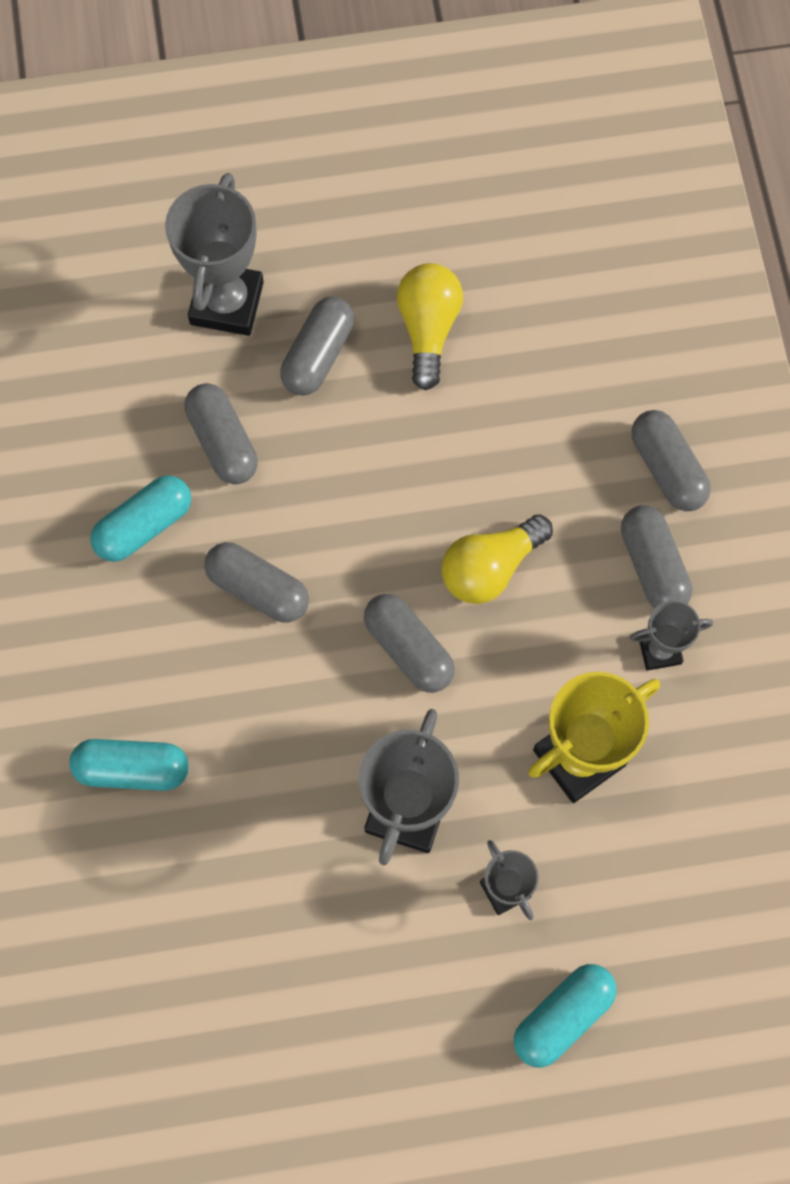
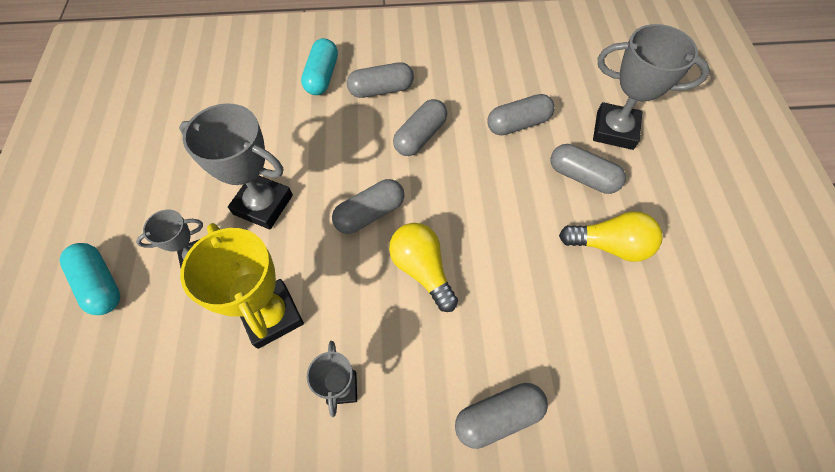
camera: 95 degrees right, 10 degrees down
(144, 526) = (464, 86): turquoise capsule -> none
(652, 566) = (413, 392): grey capsule -> grey capsule (381, 90)

